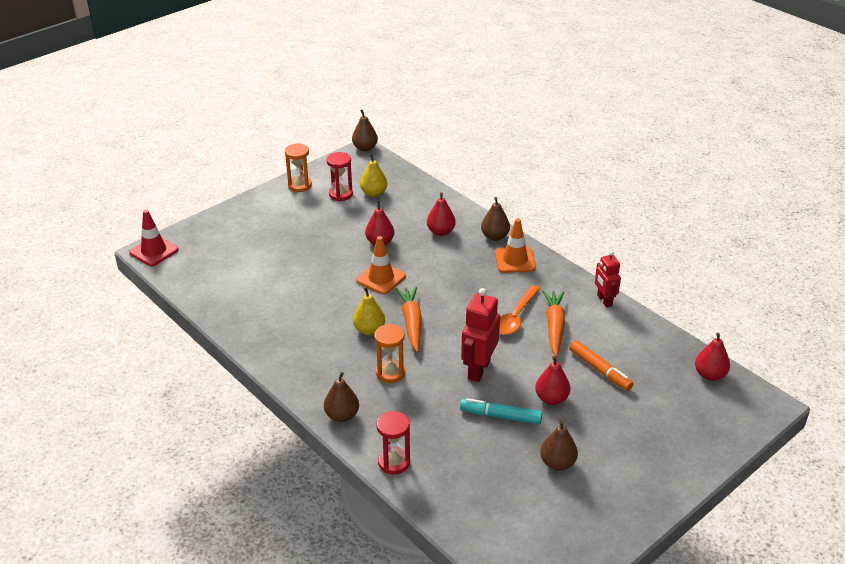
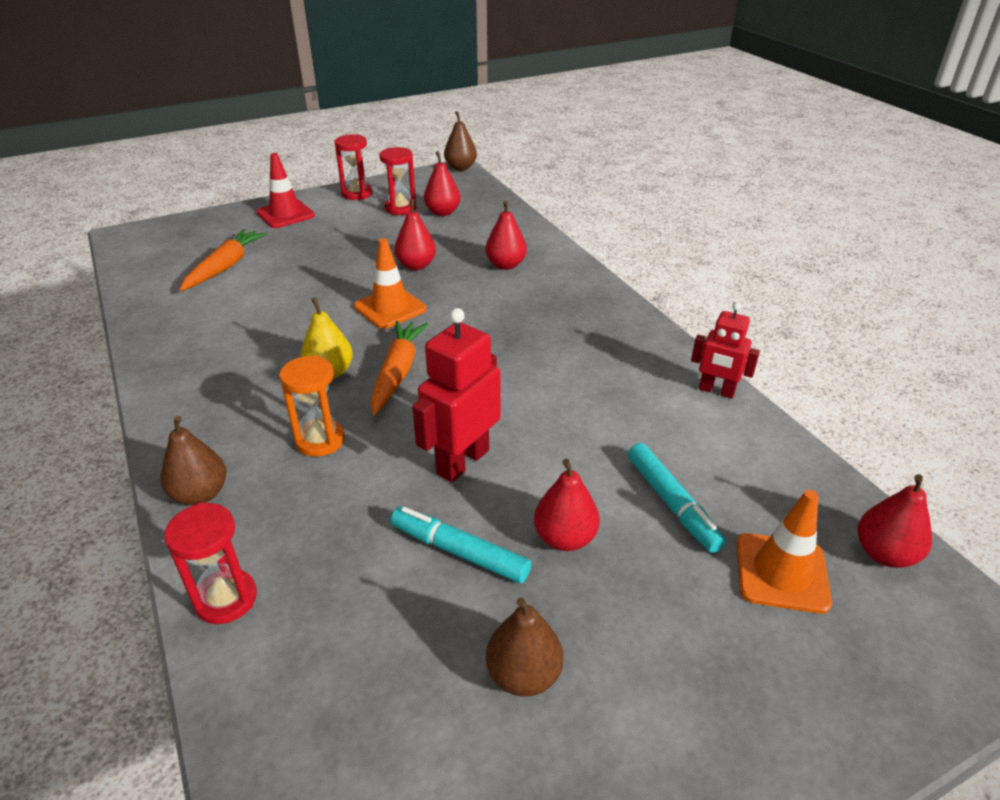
camera: 15 degrees right, 0 degrees up
(154, 251) = (131, 236): red traffic cone -> red traffic cone (285, 214)
(300, 185) = (357, 194): orange hourglass -> red hourglass
(374, 193) = (442, 212): yellow pear -> red pear
(495, 237) = (579, 281): brown pear -> none
(515, 260) = (595, 314): orange traffic cone -> orange traffic cone (781, 573)
(516, 317) = (562, 391): orange spoon -> none
(554, 326) = (618, 417): orange carrot -> orange carrot (225, 267)
(599, 370) = (672, 503): orange marker -> turquoise marker
(604, 300) = (716, 391): red robot -> red robot turned 60 degrees counterclockwise

